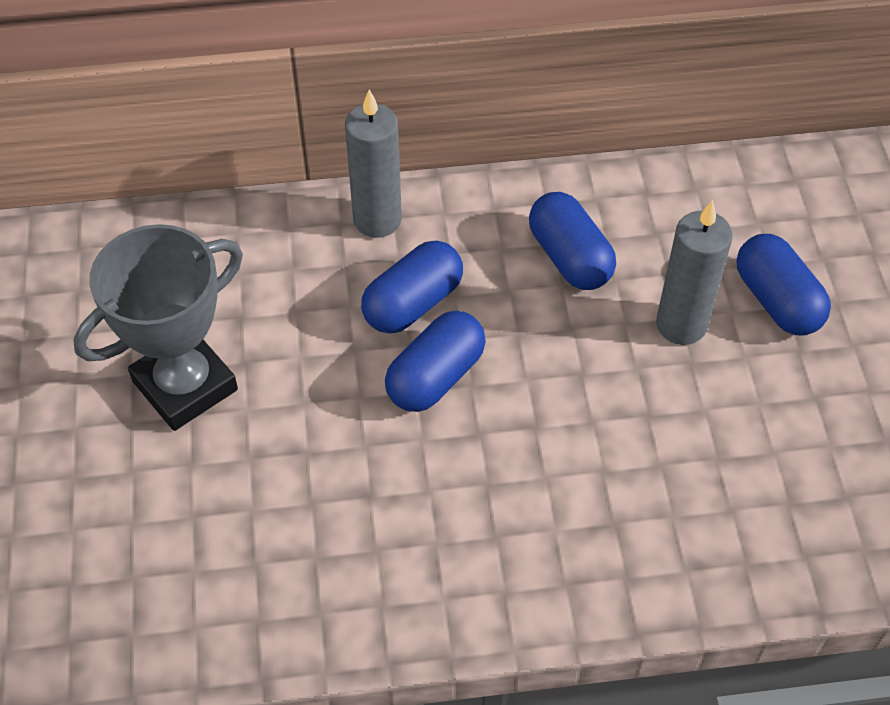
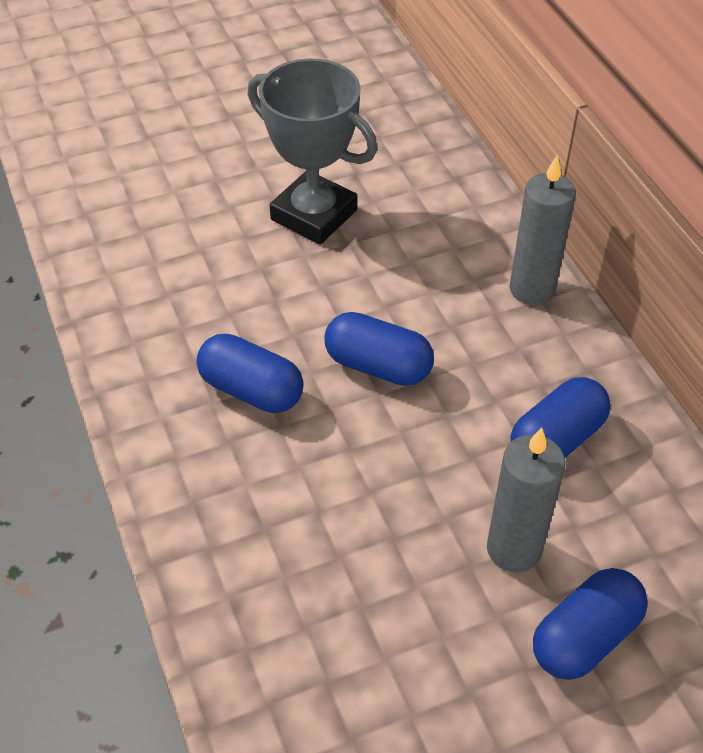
camera: 75 degrees right, 5 degrees down
(413, 303) = (450, 333): blue capsule -> blue capsule (251, 390)

